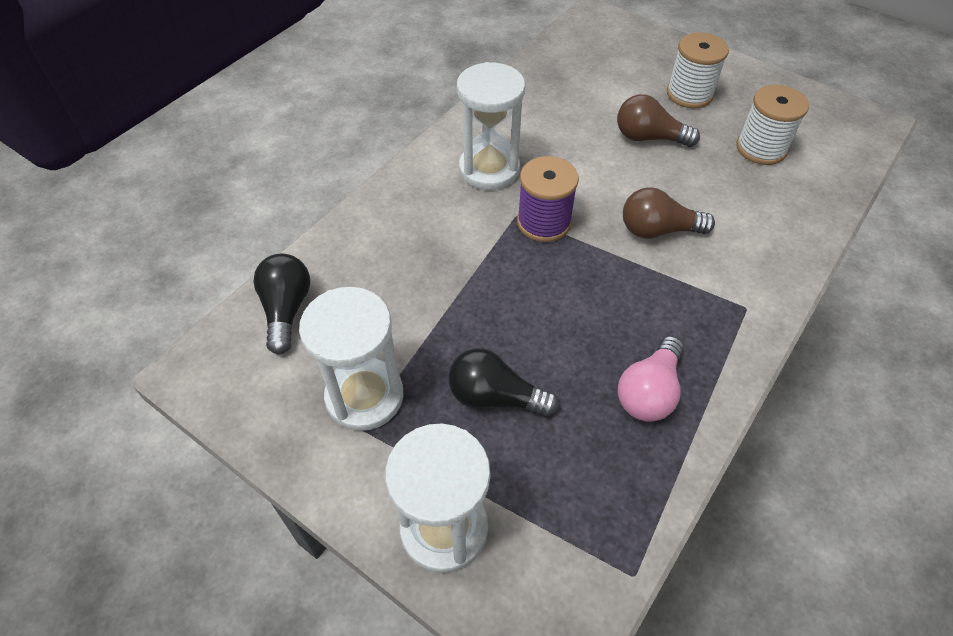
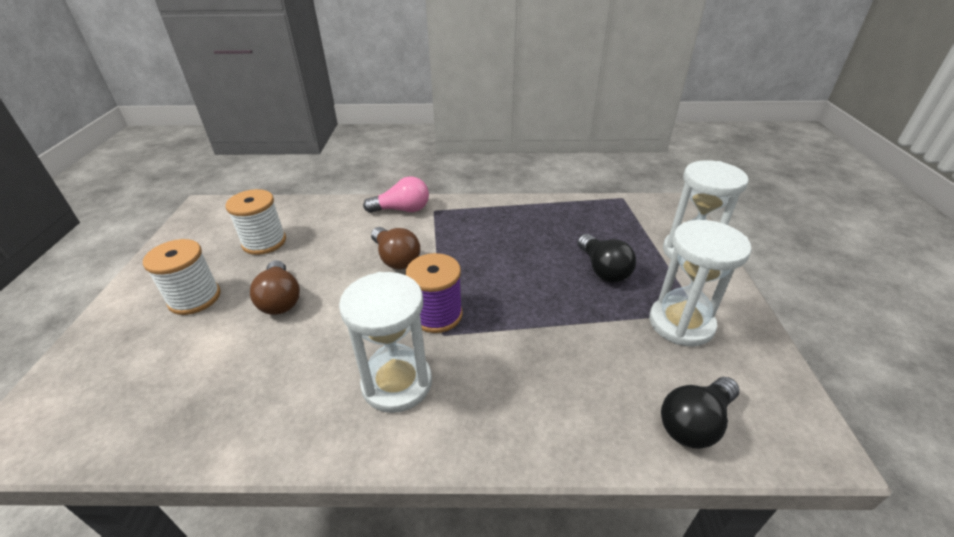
camera: 125 degrees left, 15 degrees down
(649, 391) = (529, 222): pink light bulb -> pink light bulb (402, 210)

